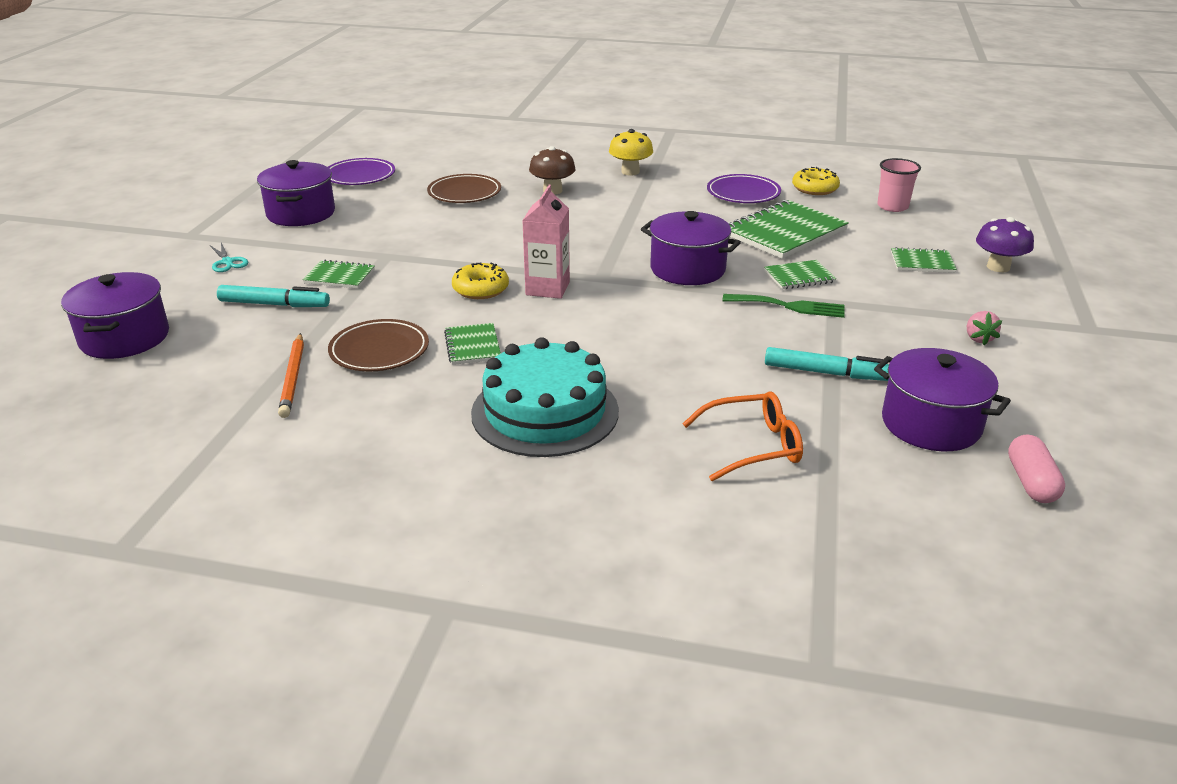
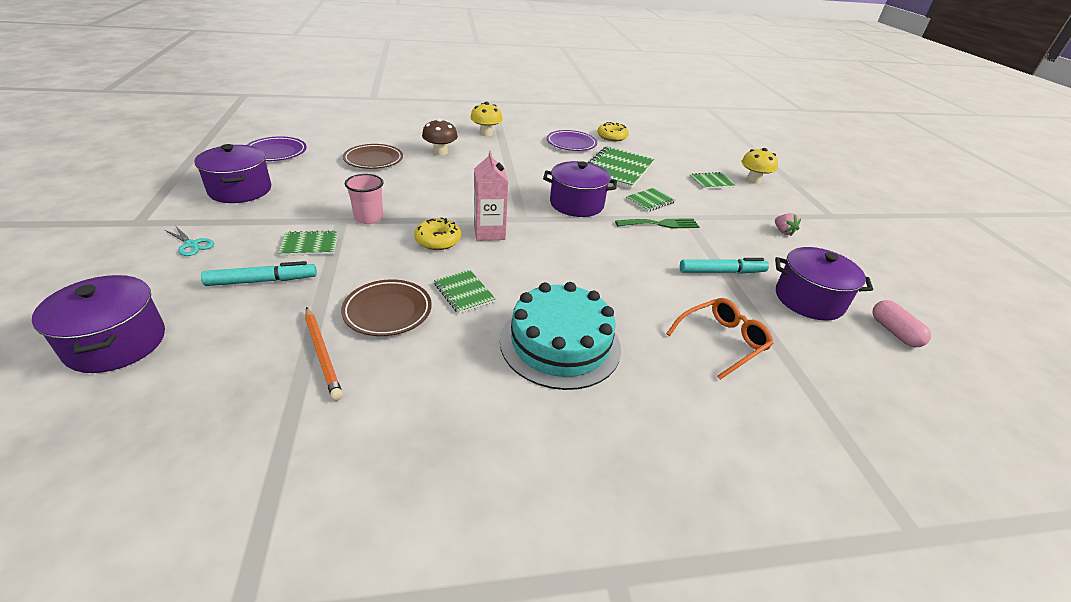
camera: 25 degrees left, 5 degrees up
(892, 206) = (665, 145): pink cup -> pink cup (369, 218)
(998, 267) = (753, 180): purple mushroom -> yellow mushroom

